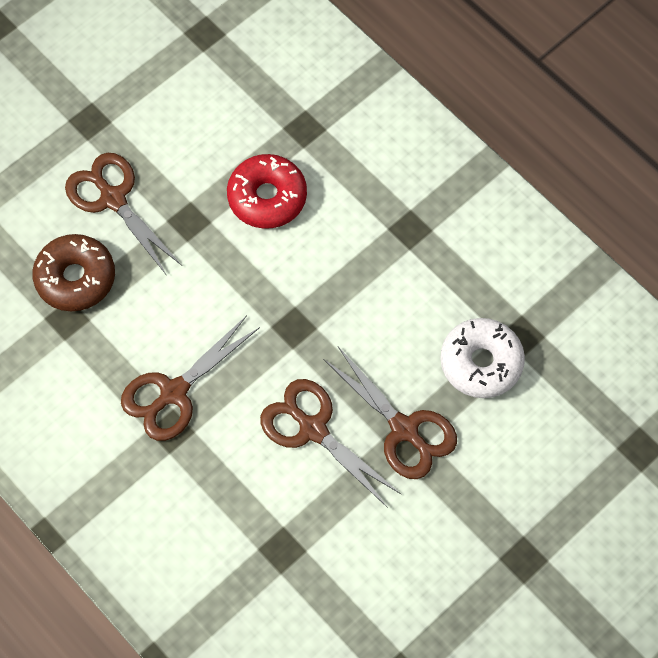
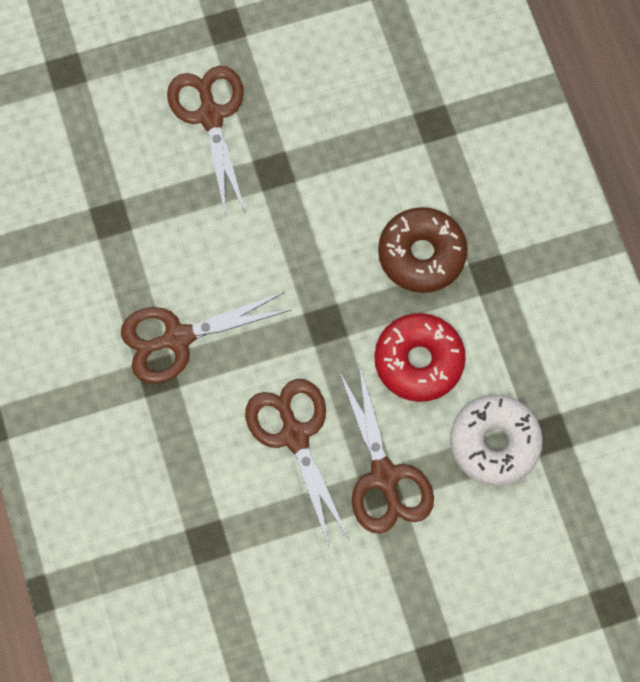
camera: 25 degrees right, 5 degrees up
(75, 278) = (137, 181): brown donut -> brown donut (421, 255)
(267, 197) = (362, 179): red donut -> red donut (419, 361)

